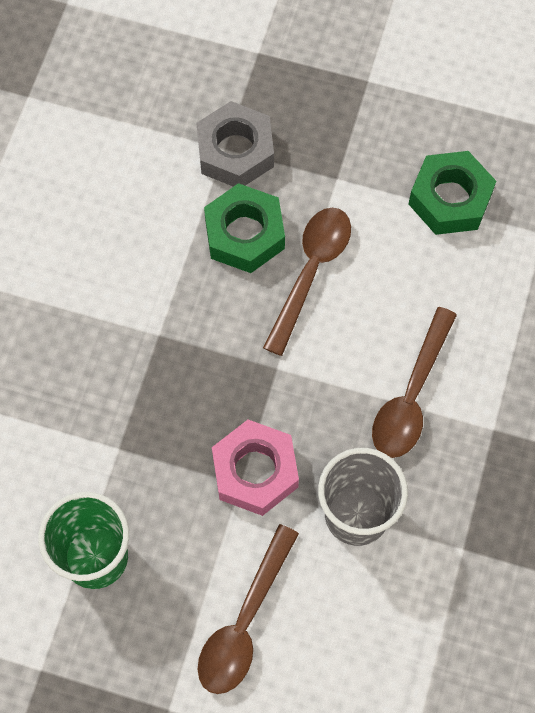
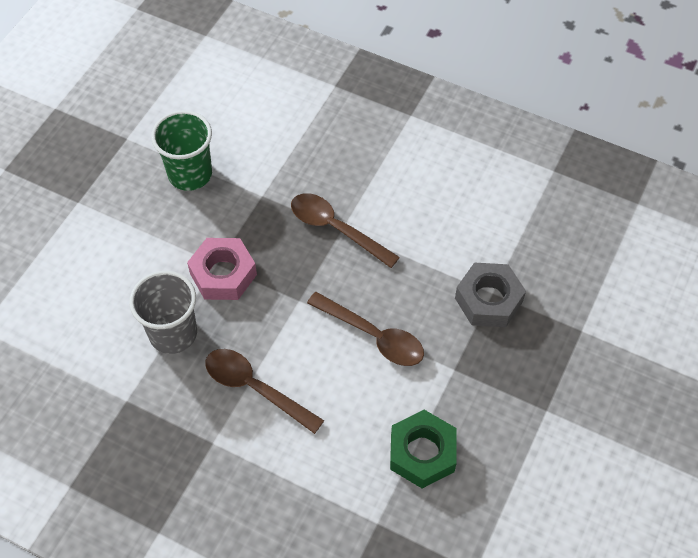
camera: 100 degrees right, 10 degrees down
(244, 234) = (414, 295): green nut -> none
(244, 622) = (119, 252): brown spoon -> brown spoon (336, 229)

